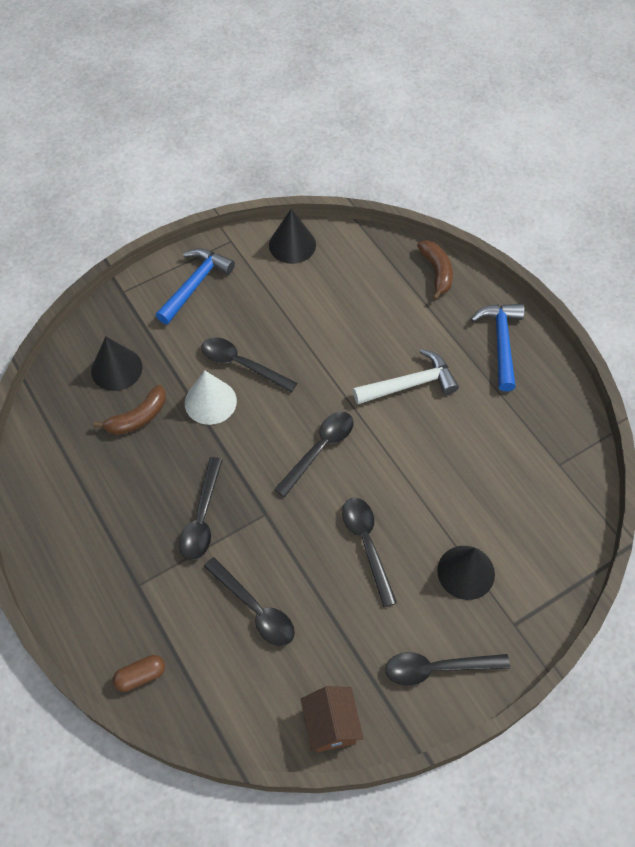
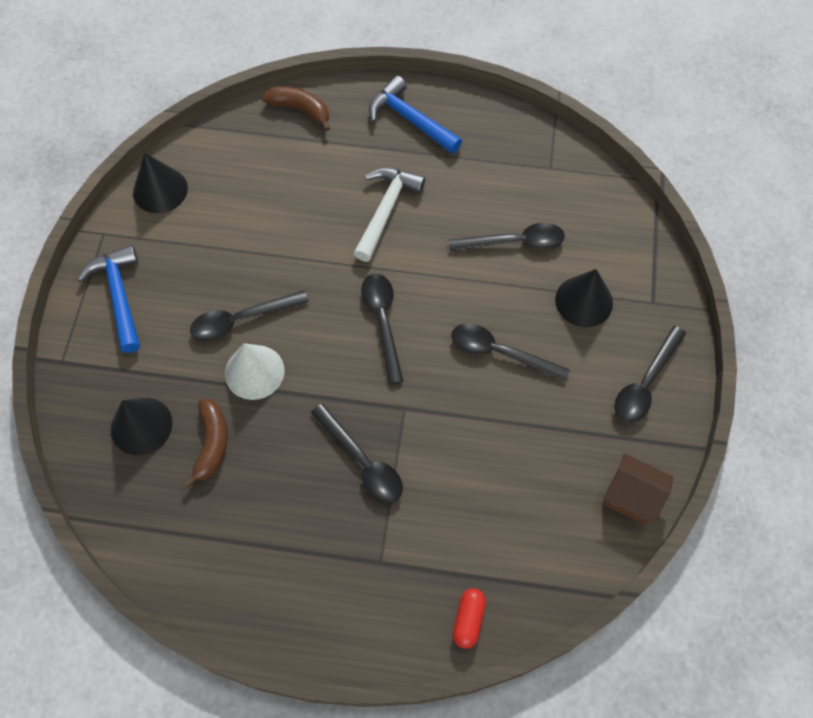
camera: 50 degrees left, 5 degrees up
(140, 676) = (468, 620): brown capsule -> red capsule
(255, 609) = (484, 481): black spoon -> black spoon (514, 242)

